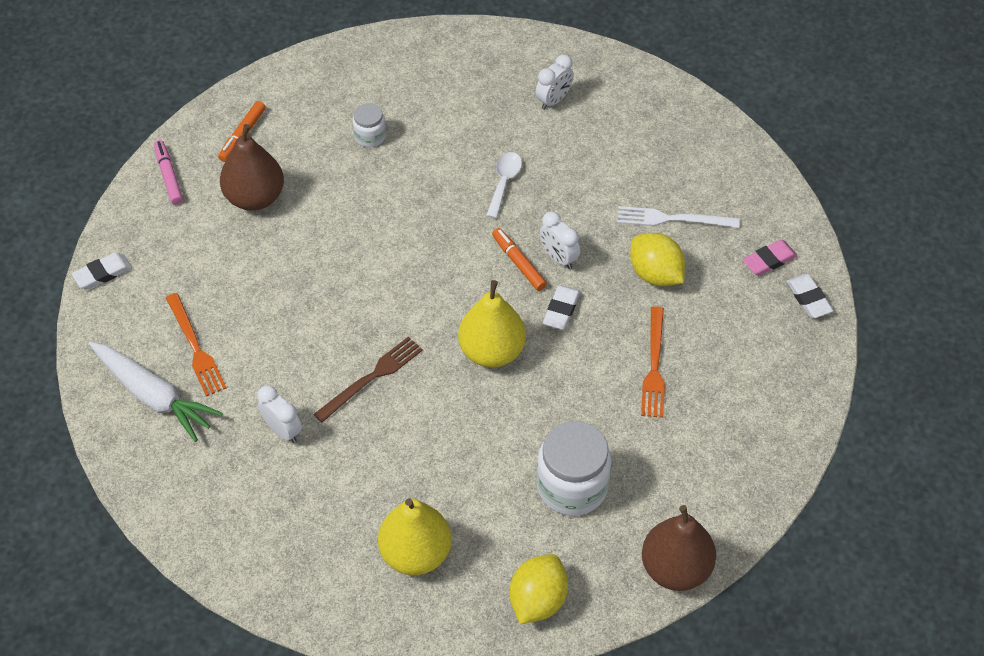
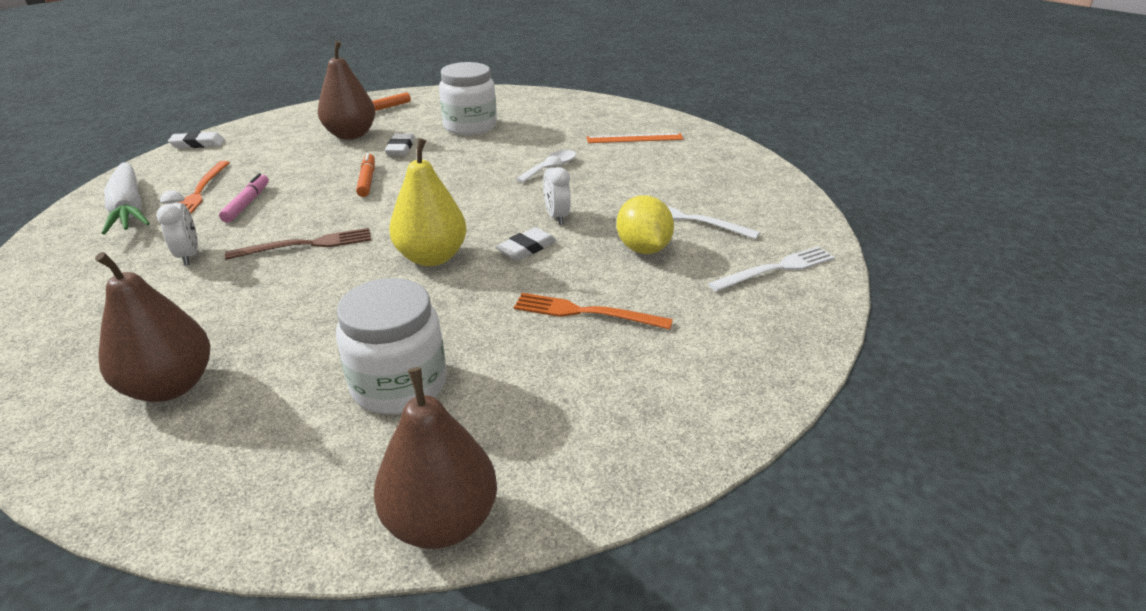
camera: 25 degrees right, 20 degrees down
(168, 176) = (308, 115): pink marker -> pink marker (247, 203)
(370, 136) = (470, 126): white jar -> white jar, size x1.93
(415, 553) = (170, 386): yellow pear -> brown pear
(518, 263) = (516, 211): orange marker -> orange marker (367, 180)
(537, 600) = (236, 487): yellow lemon -> none
(554, 100) = (634, 138): white clock -> orange ruler
(654, 366) = (586, 312): orange fork -> orange fork turned 75 degrees clockwise
(769, 260) = (776, 269): pink eraser -> white fork
(808, 298) = (807, 308): white eraser -> white eraser (400, 148)

